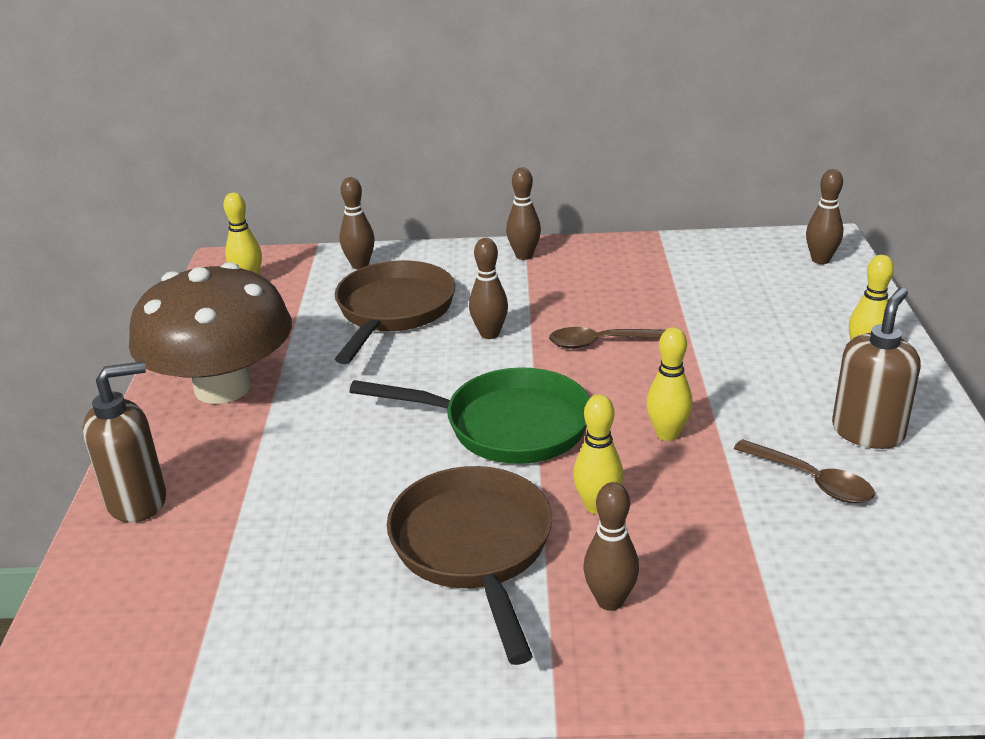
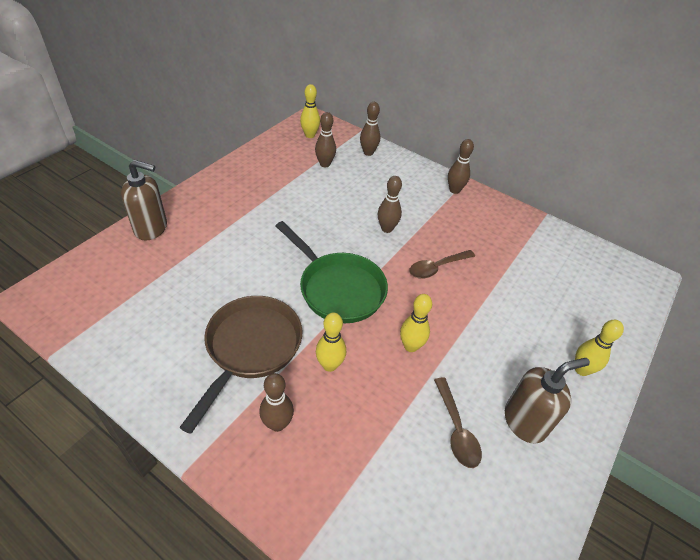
camera: 30 degrees right, 15 degrees up
(223, 387) = (241, 189): brown mushroom -> none
(393, 311) = (355, 189): brown pan -> none
(601, 343) = (437, 268): brown spoon -> brown spoon turned 60 degrees counterclockwise
(820, 260) = (627, 287): brown bowling pin -> brown bowling pin (325, 164)

